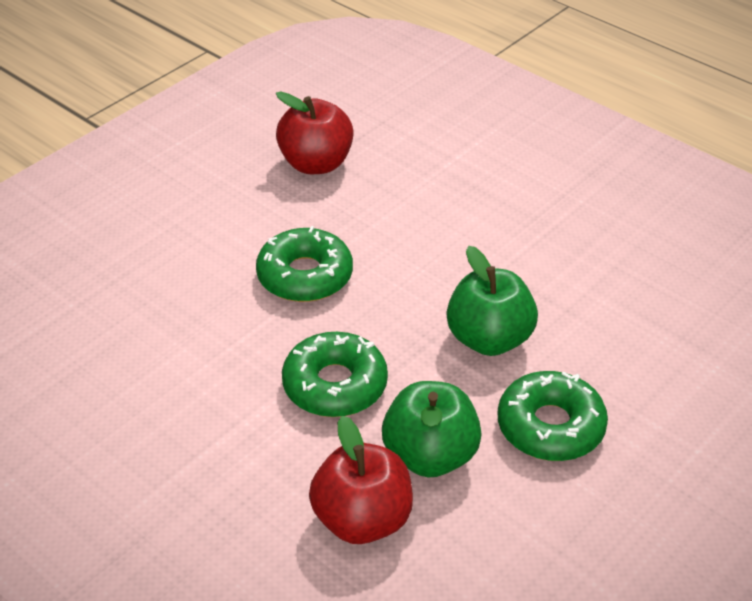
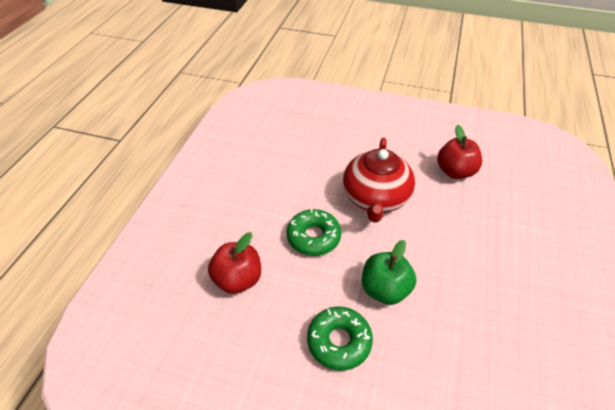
camera: 65 degrees right, 5 degrees up
(305, 276) = (375, 198): green donut -> red teapot
(430, 456) = (290, 292): green apple -> none

